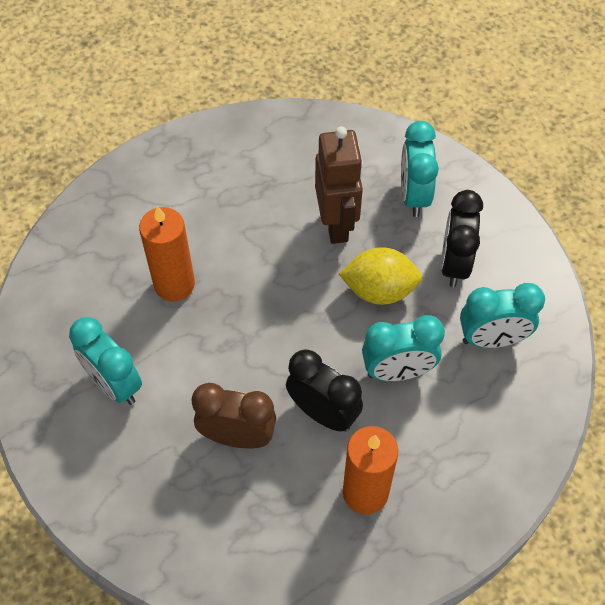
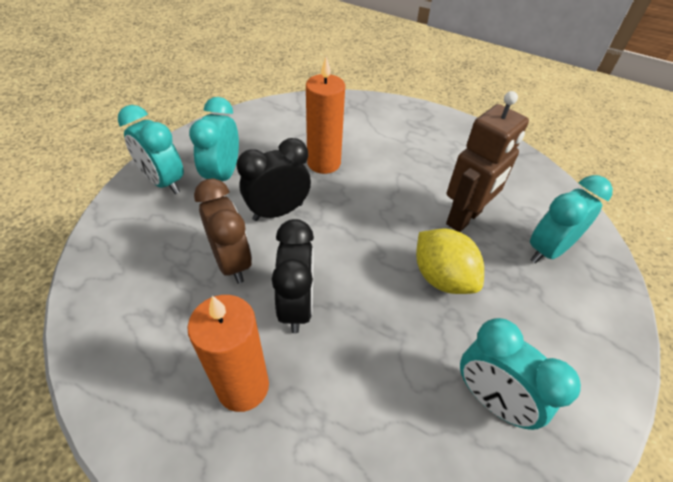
camera: 50 degrees right, 10 degrees down
(397, 371) = (383, 337): turquoise clock -> turquoise clock (164, 182)
(454, 264) = (526, 317): black clock -> black clock (278, 212)

